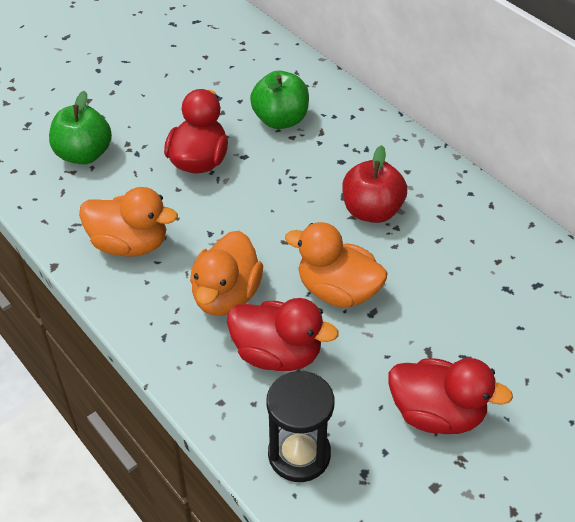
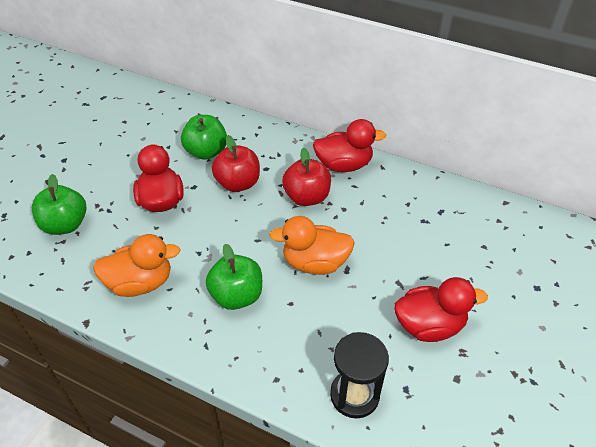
camera: 25 degrees left, 0 degrees up
(226, 295) = (236, 296): orange duck -> green apple
(277, 354) = (298, 325): red duck -> red duck (344, 165)
(297, 168) = (238, 183): none -> red apple

